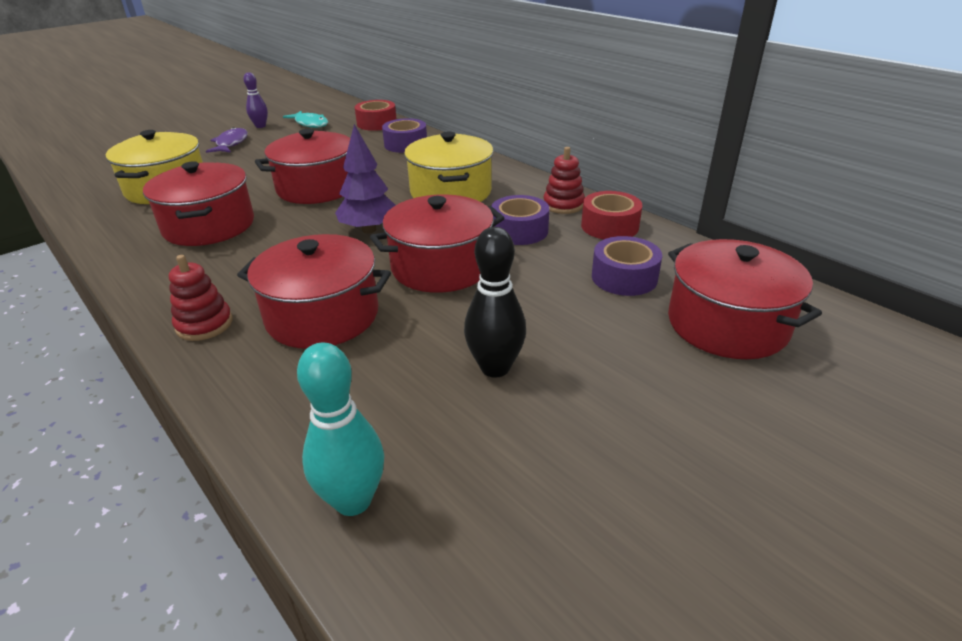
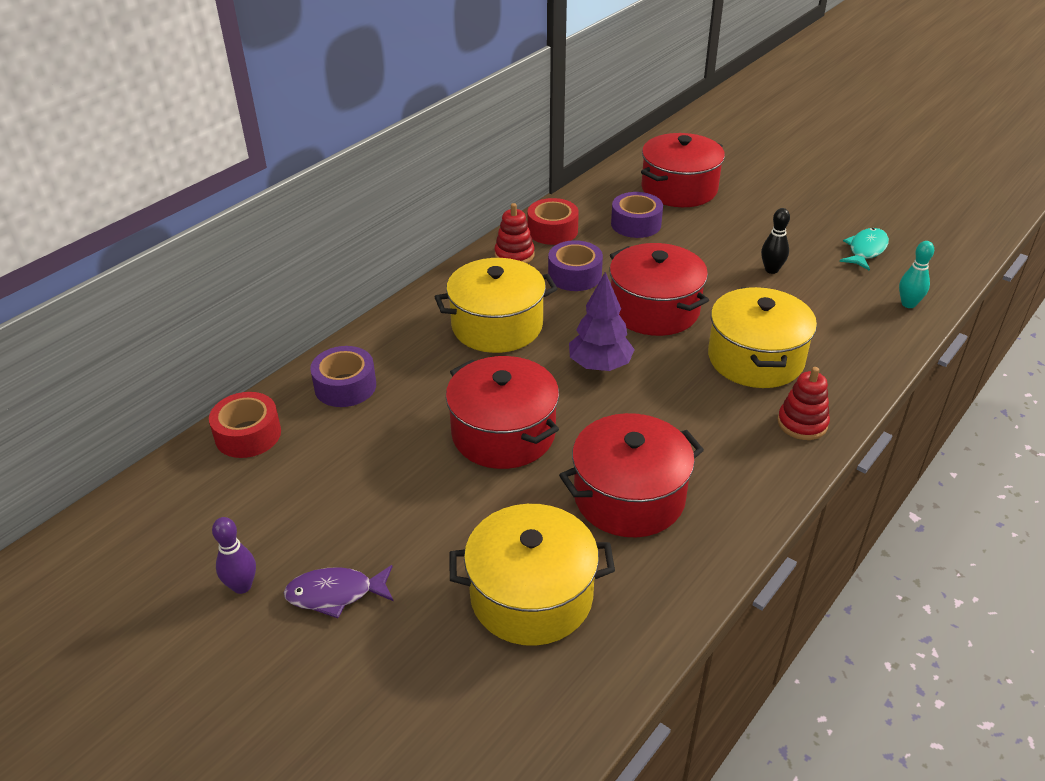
camera: 100 degrees left, 5 degrees up
(310, 124) = (238, 517): turquoise fish -> turquoise fish (866, 250)
(322, 316) = (755, 358): red pot -> yellow pot
(353, 500) = (908, 304): turquoise bowling pin -> turquoise bowling pin, size x0.66
(495, 368) = (771, 270): black bowling pin -> black bowling pin, size x0.66

